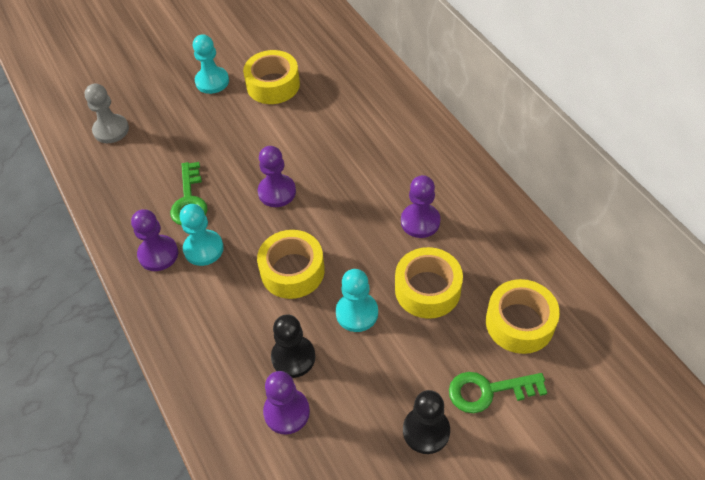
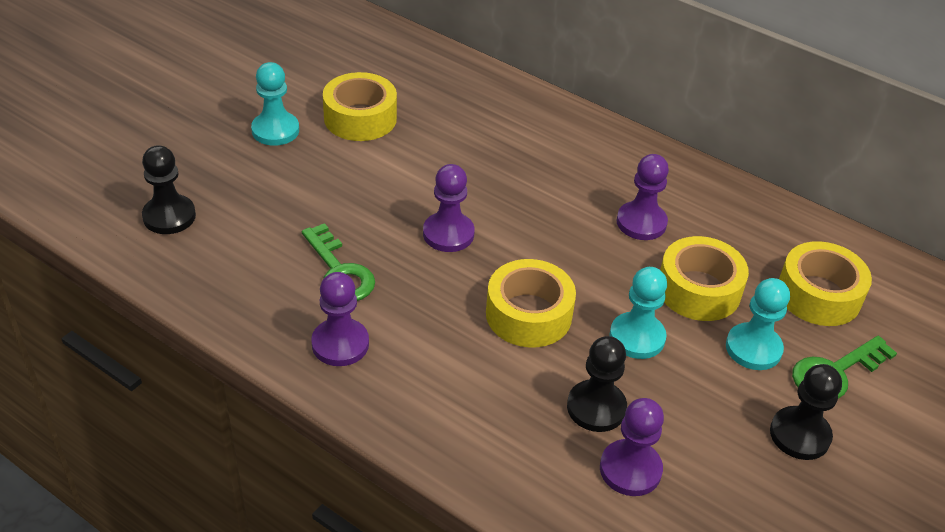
camera: 30 degrees left, 10 degrees down
(111, 130) = (169, 216): grey pawn -> black pawn
(203, 249) = (397, 321): turquoise pawn -> turquoise pawn (753, 348)

